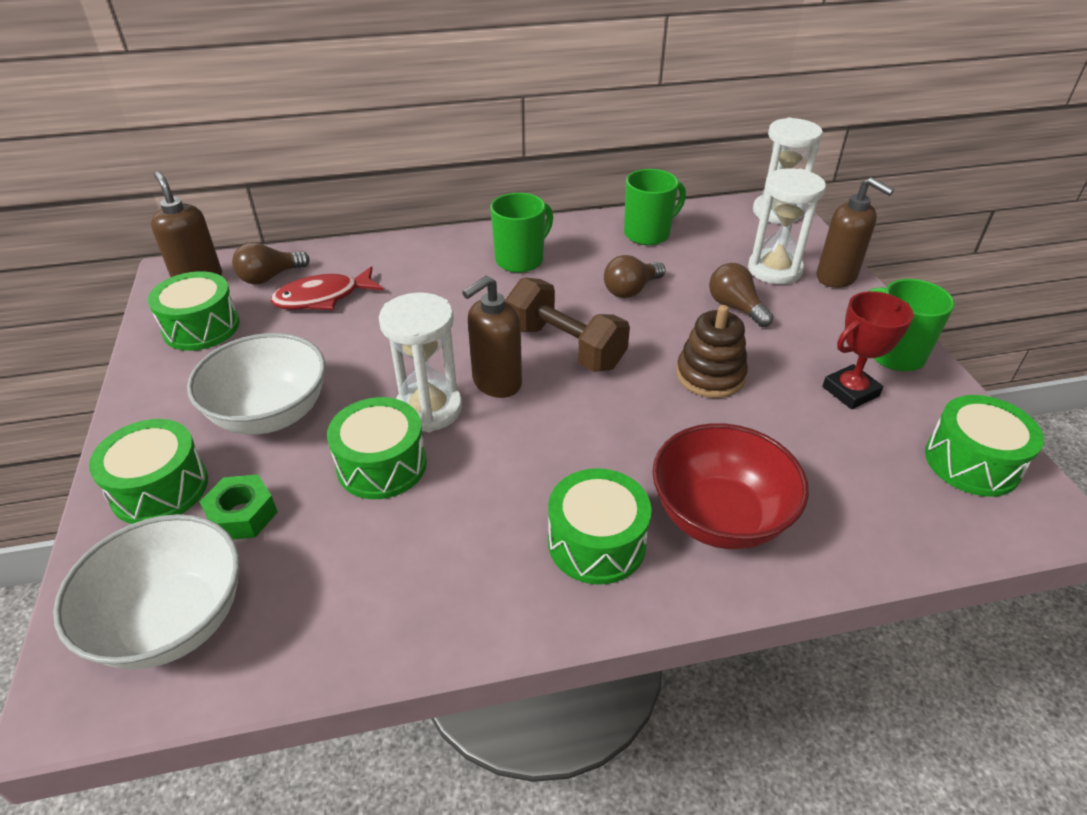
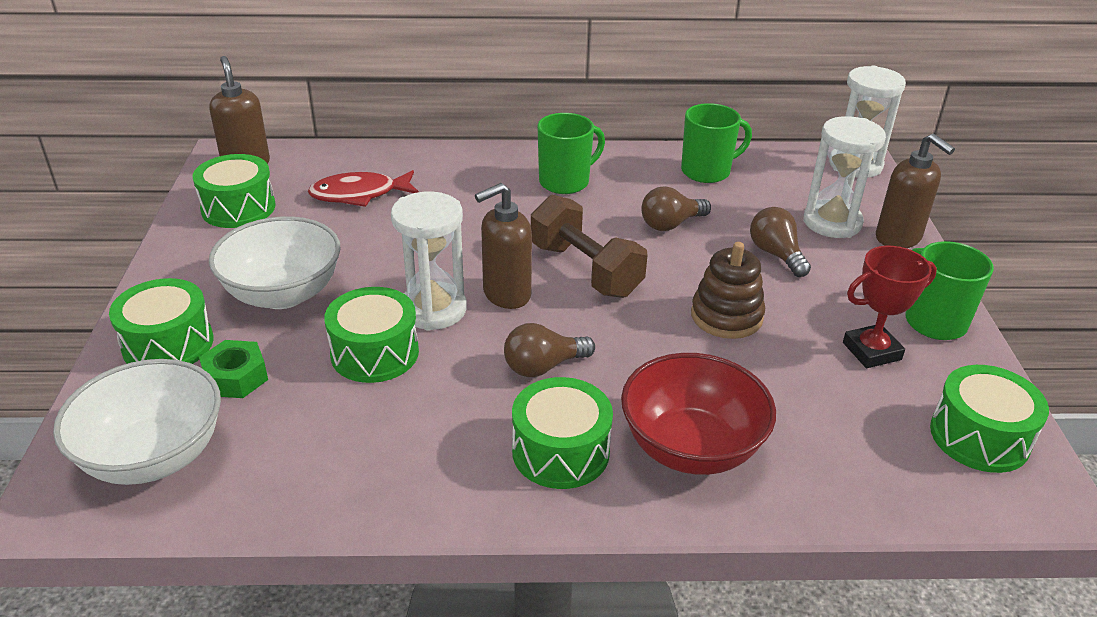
camera: 10 degrees right, 5 degrees down
(270, 277) = (313, 170): brown light bulb -> brown light bulb (543, 366)

